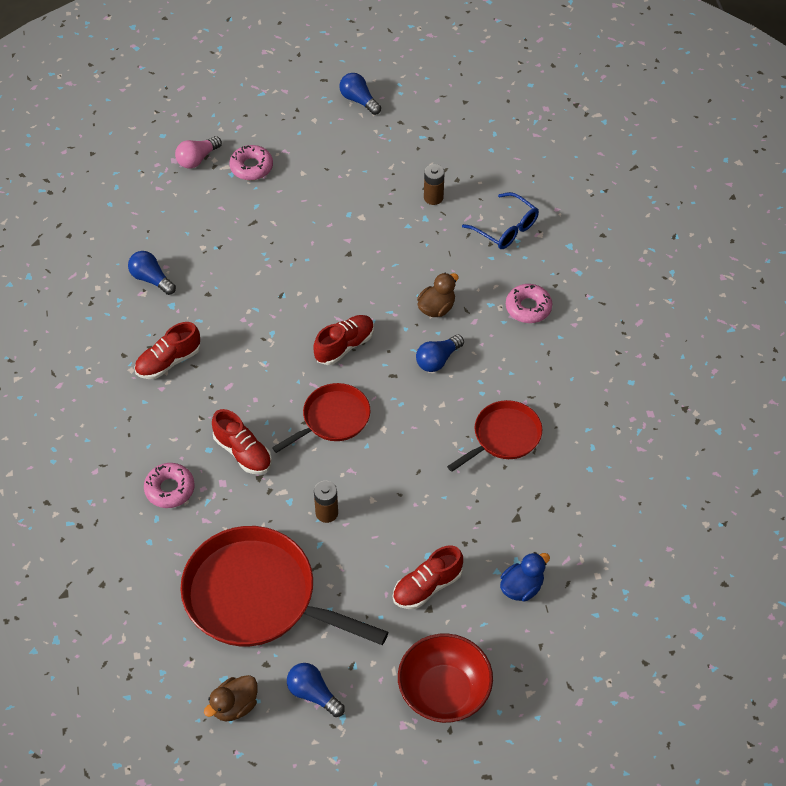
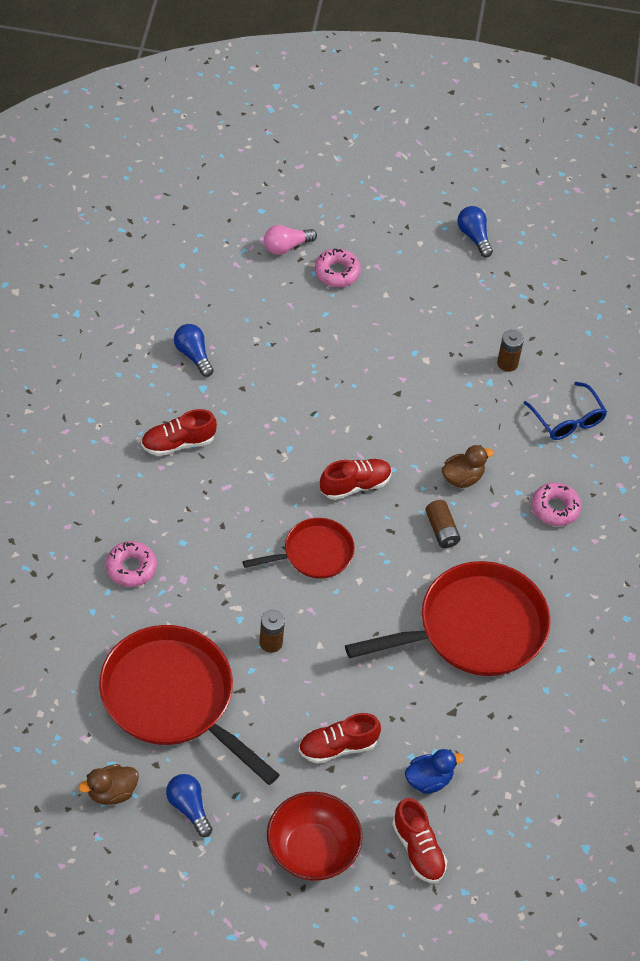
camera: 15 degrees right, 0 degrees up
(243, 452) = (214, 556): red shoe -> red shoe (418, 849)
(438, 360) = (441, 530): blue light bulb -> brown battery
(503, 437) = (474, 628): red pan -> red pan, size x1.82

